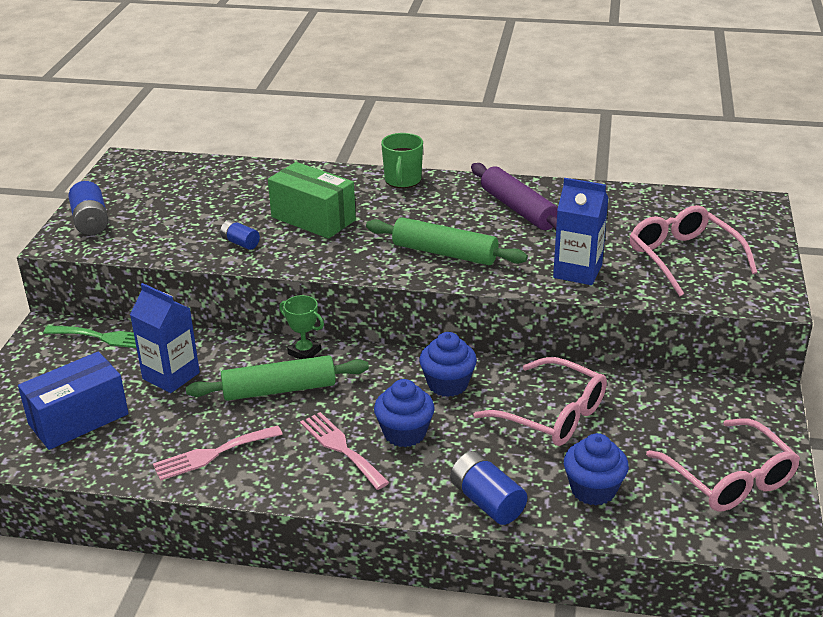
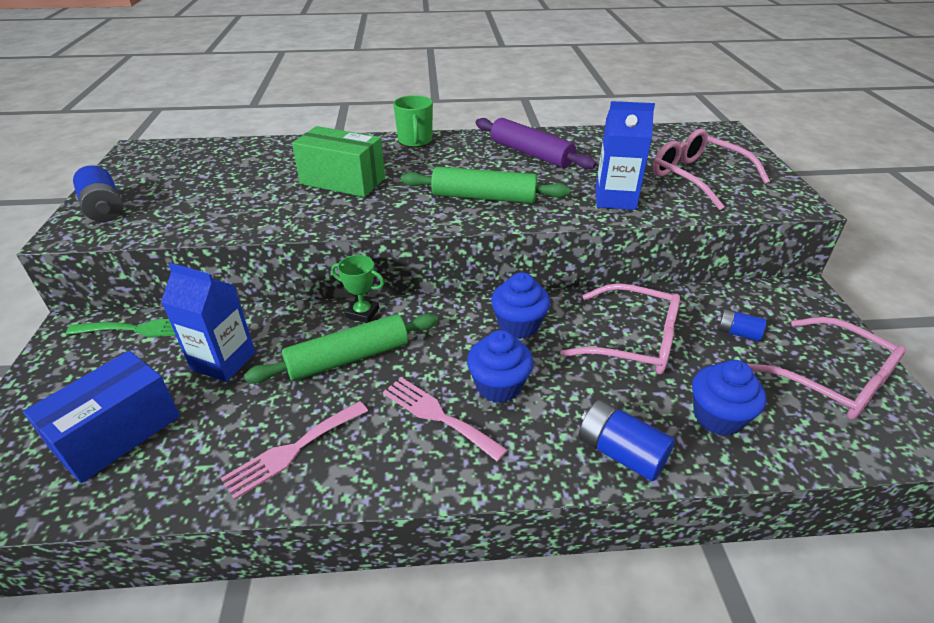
camera: 15 degrees left, 5 degrees up
(240, 243) = (274, 211): blue battery -> blue battery (737, 333)

